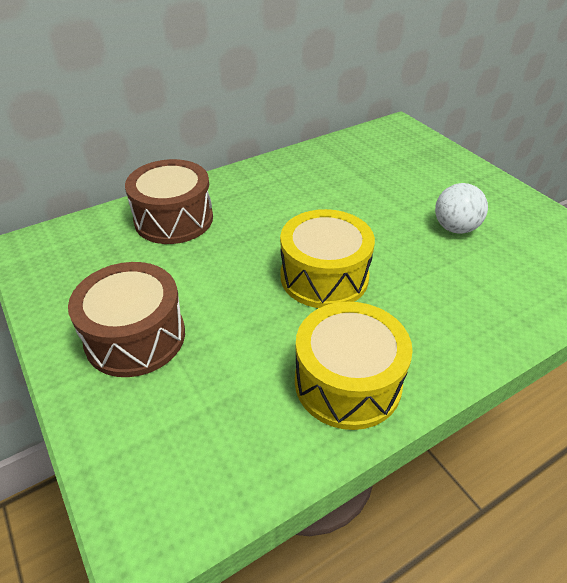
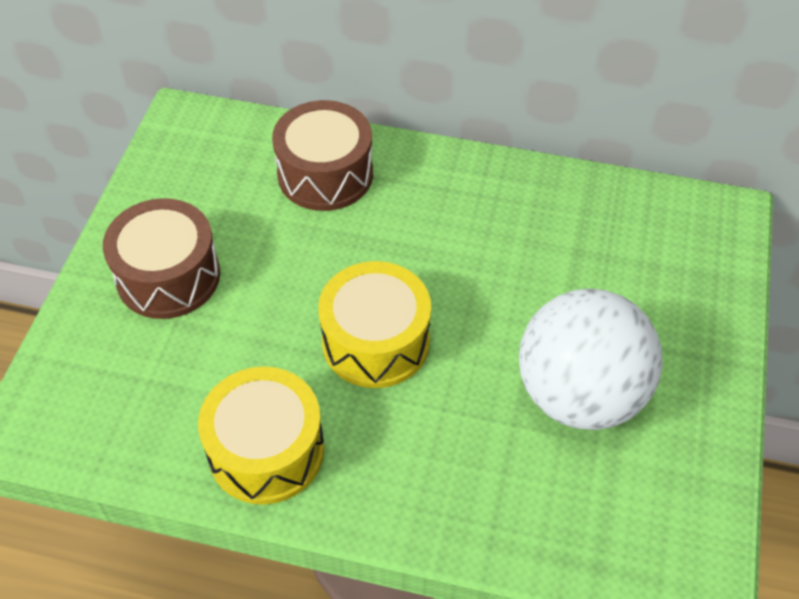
camera: 45 degrees right, 10 degrees up
(455, 228) = (579, 394): white ball -> white ball, size x1.97

